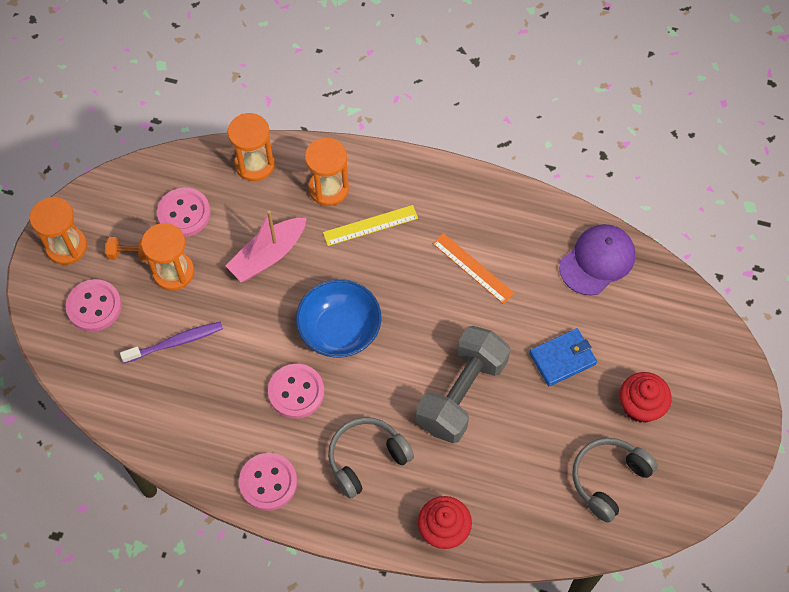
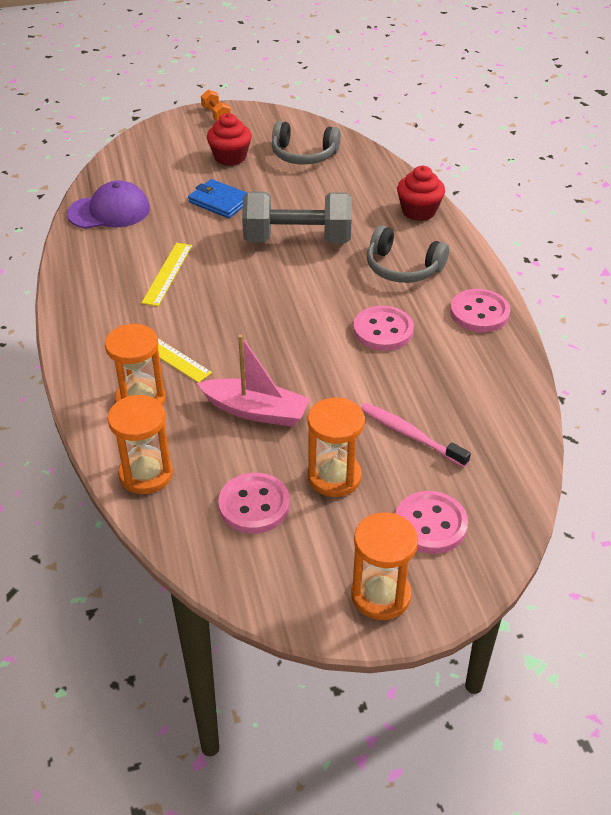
camera: 120 degrees left, 20 degrees down
(130, 254) = (341, 527): orange dumbbell -> orange dumbbell (216, 114)
(175, 342) = (410, 435): purple toothbrush -> pink toothbrush
(339, 330) = (297, 328): blue bowl -> none
(473, 268) = (167, 273): orange ruler -> yellow ruler
(597, 261) = (109, 211): purple cap -> purple cap turned 150 degrees clockwise

